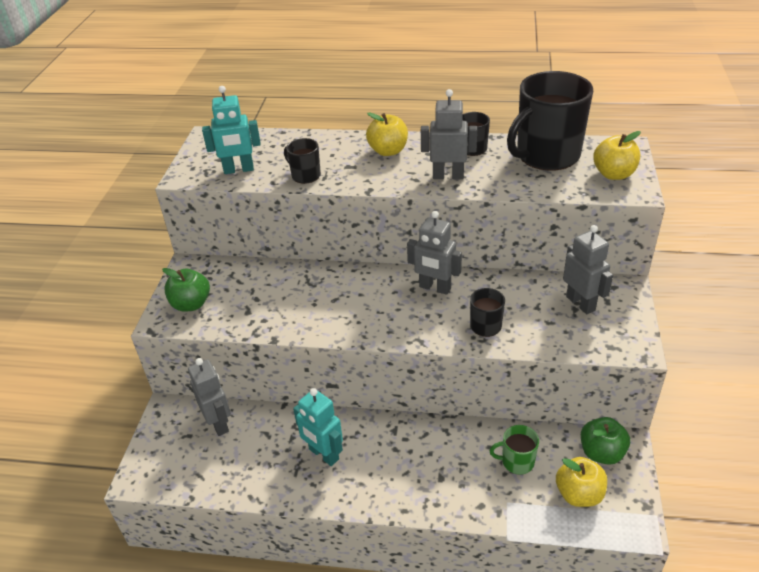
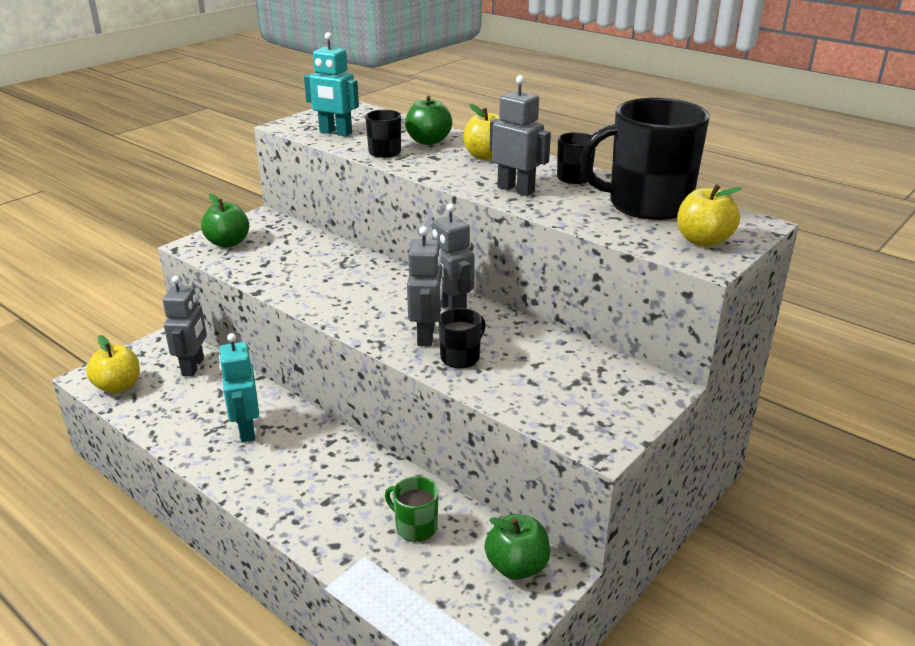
camera: 30 degrees right, 10 degrees down
(325, 151) = (428, 141): none -> green apple
(579, 494) = (446, 590): yellow apple -> yellow apple (118, 387)
(580, 303) = (589, 380): grey robot -> grey robot (426, 335)

